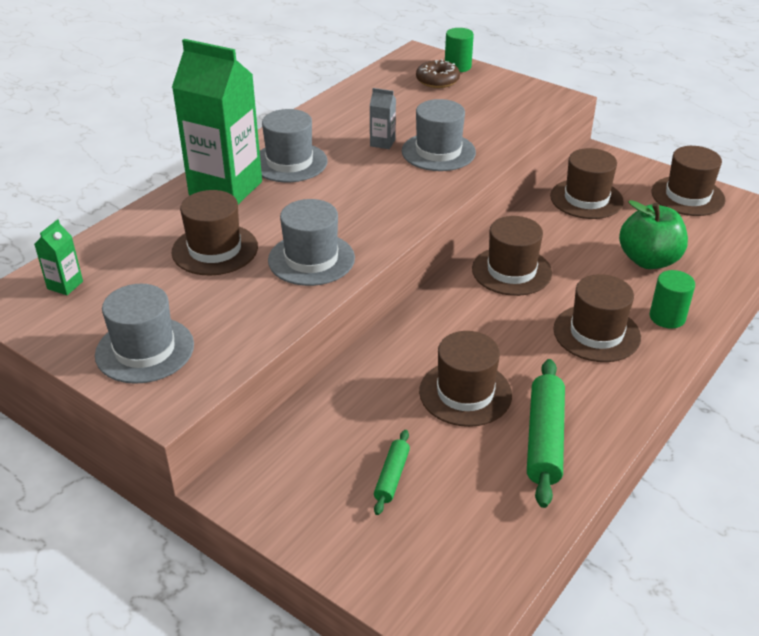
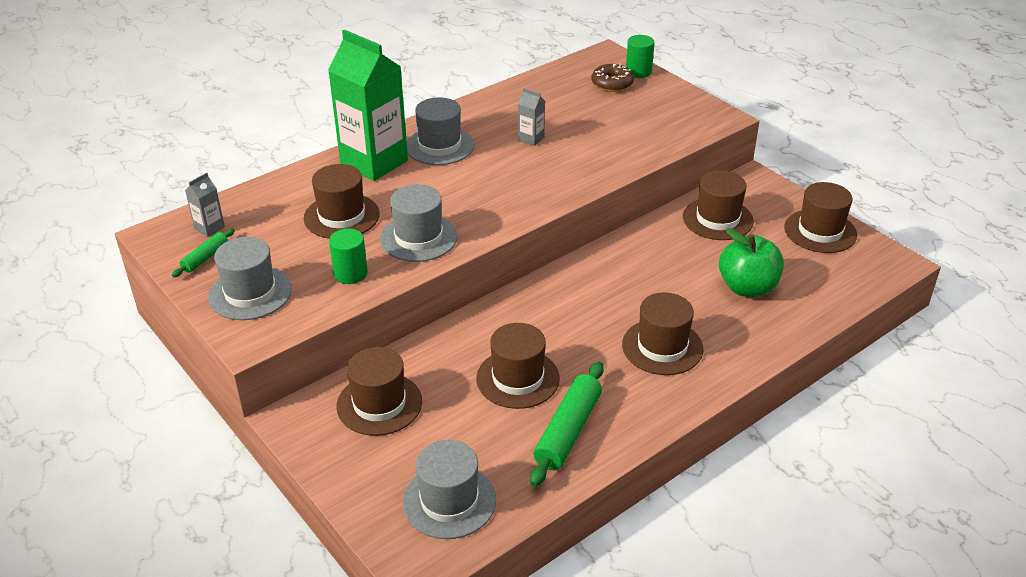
camera: 15 degrees right, 0 degrees up
(65, 285) = (209, 228): green carton -> grey carton
(391, 476) = (423, 436): green rolling pin -> green rolling pin (205, 258)
(438, 152) = (578, 155): grey hat -> grey hat (449, 501)
(511, 271) = (612, 276): brown hat -> brown hat (379, 404)
(667, 317) = (736, 344): green cylinder -> green cylinder (350, 274)

